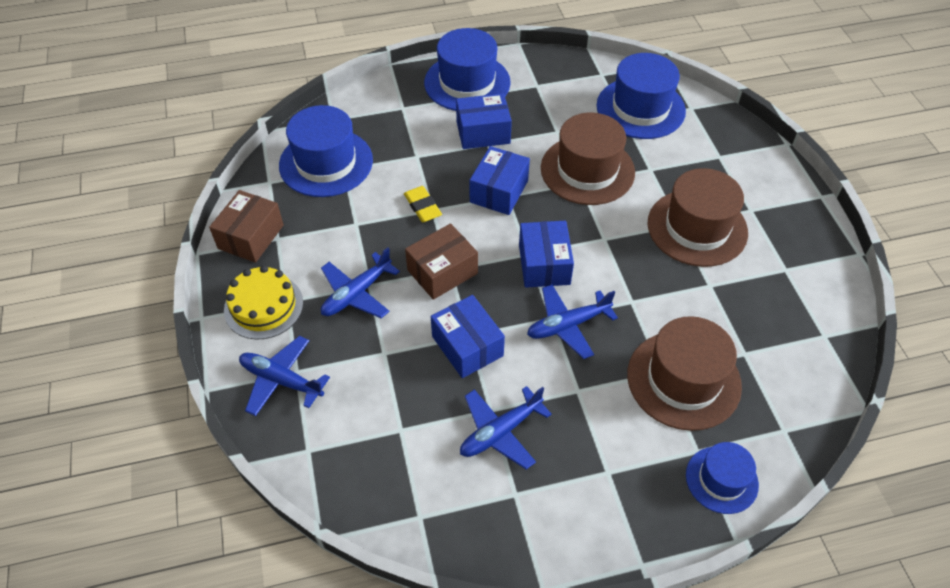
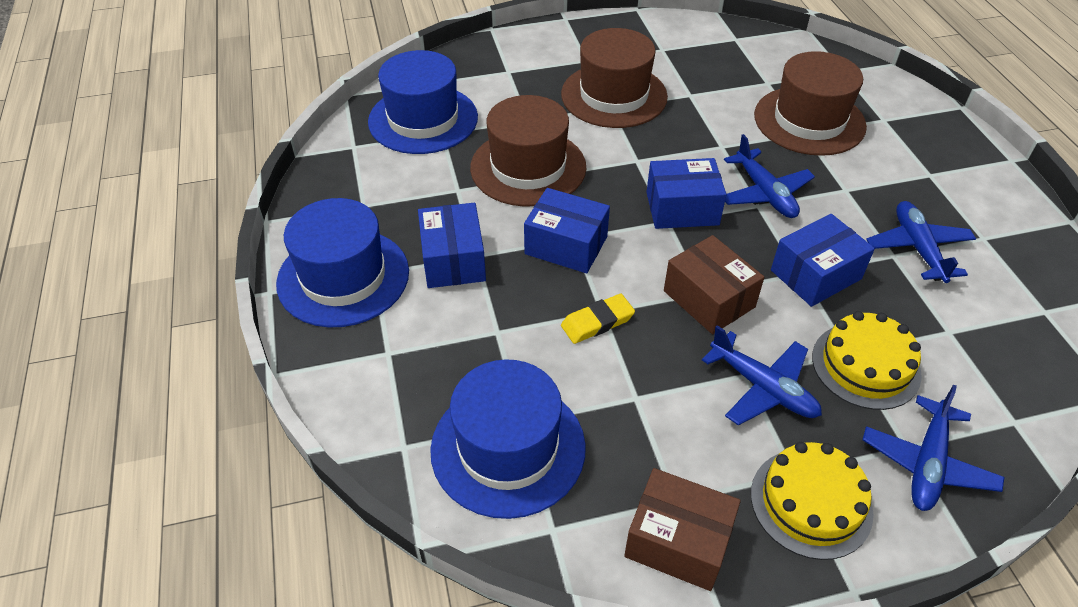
camera: 90 degrees left, 5 degrees down
(371, 361) = (865, 365): none -> yellow cake
(500, 432) = (917, 248): blue plane -> blue plane turned 150 degrees counterclockwise
(721, 479) = (907, 109): blue hat -> none

